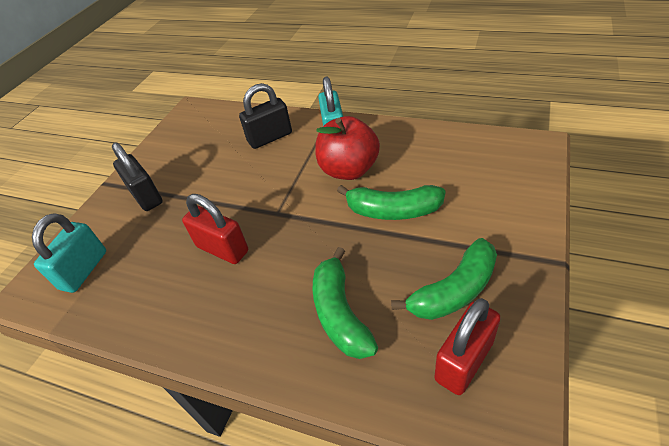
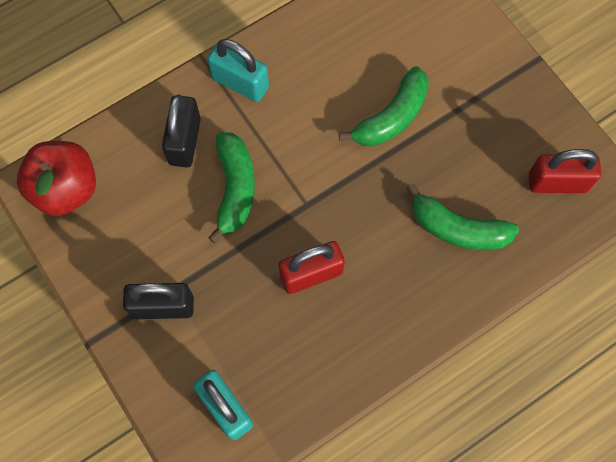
camera: 60 degrees left, 25 degrees up
(349, 170) = (308, 110): red apple -> red apple (66, 189)
(454, 290) = (502, 141): green banana -> green banana (234, 188)
(464, 361) = (557, 182): red padlock -> red padlock turned 75 degrees counterclockwise

